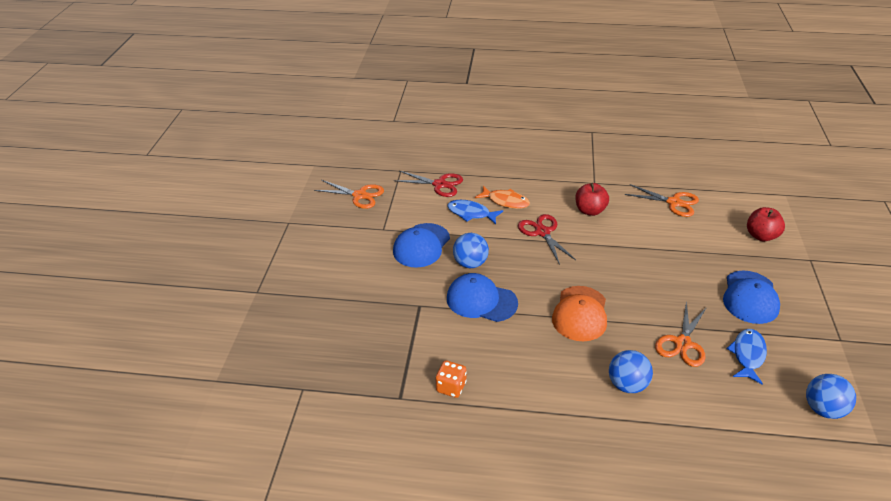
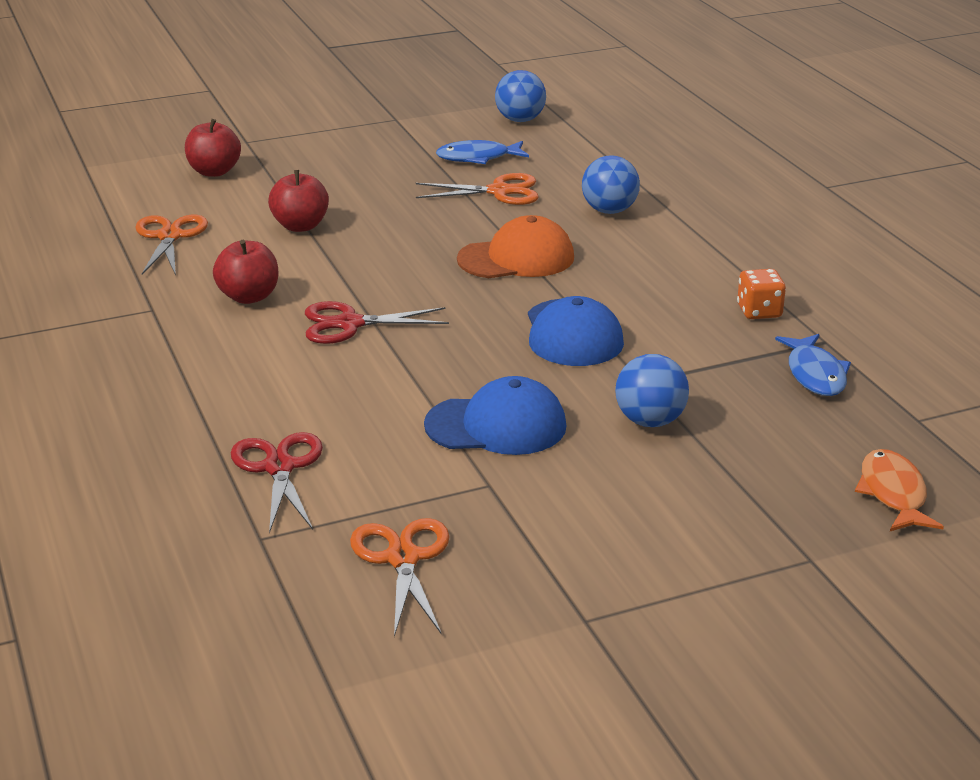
camera: 120 degrees left, 10 degrees down
(470, 263) = (496, 365): blue ball -> blue ball (650, 421)
(471, 213) = (352, 403): blue fish -> blue fish (815, 374)
(505, 201) = (282, 378): orange fish -> orange fish (893, 493)
(542, 232) = (349, 324): red scissors -> red scissors turned 45 degrees clockwise
(666, 247) = (300, 226): none -> red apple
(750, 297) = (365, 166): blue cap -> none

